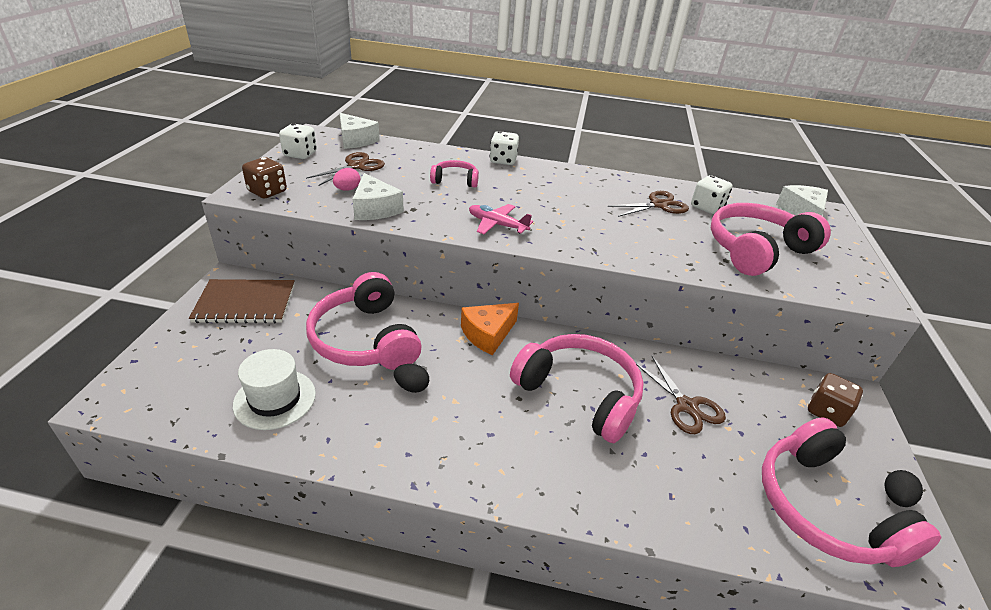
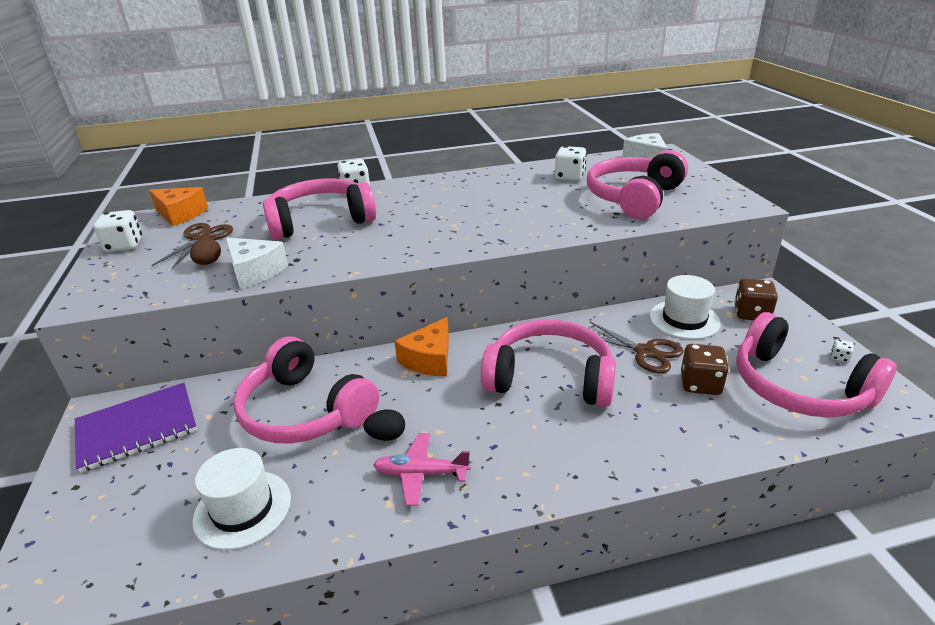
camera: 20 degrees left, 5 degrees down
(245, 303) = (137, 428): brown notebook -> purple notebook
(267, 192) = (113, 293): brown dice -> brown dice (700, 384)
(347, 189) = (208, 263): pink egg -> brown egg
(356, 140) = (180, 214): white cheese -> orange cheese
(455, 180) = (320, 221): pink headphones -> pink headphones, size x1.99
(497, 225) = (394, 247): pink plane -> pink plane (421, 473)
(658, 205) = (528, 187): brown scissors -> none
(749, 389) = (684, 319): none -> white hat
(895, 497) = (839, 357): black egg -> white dice

